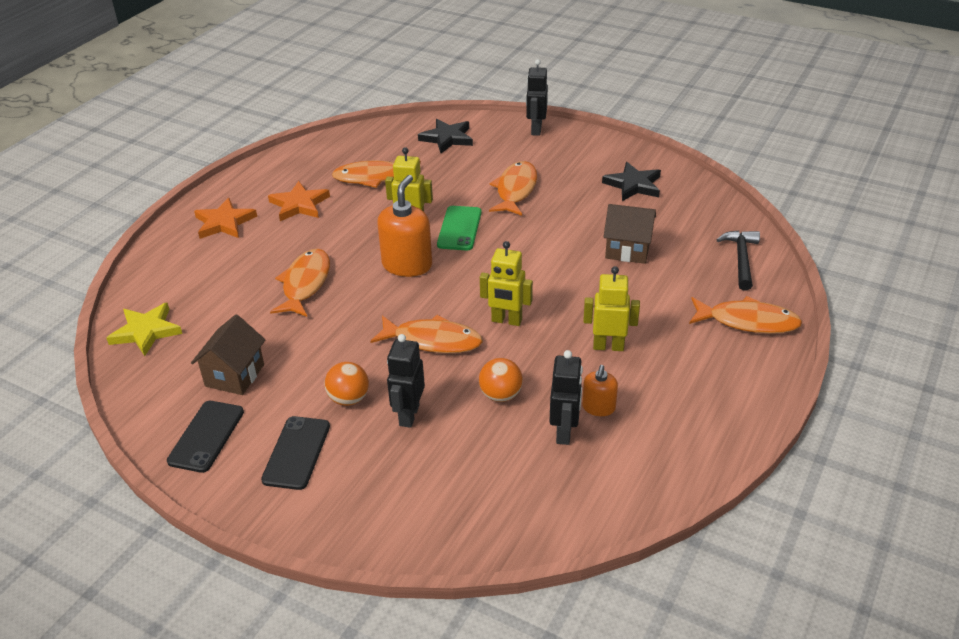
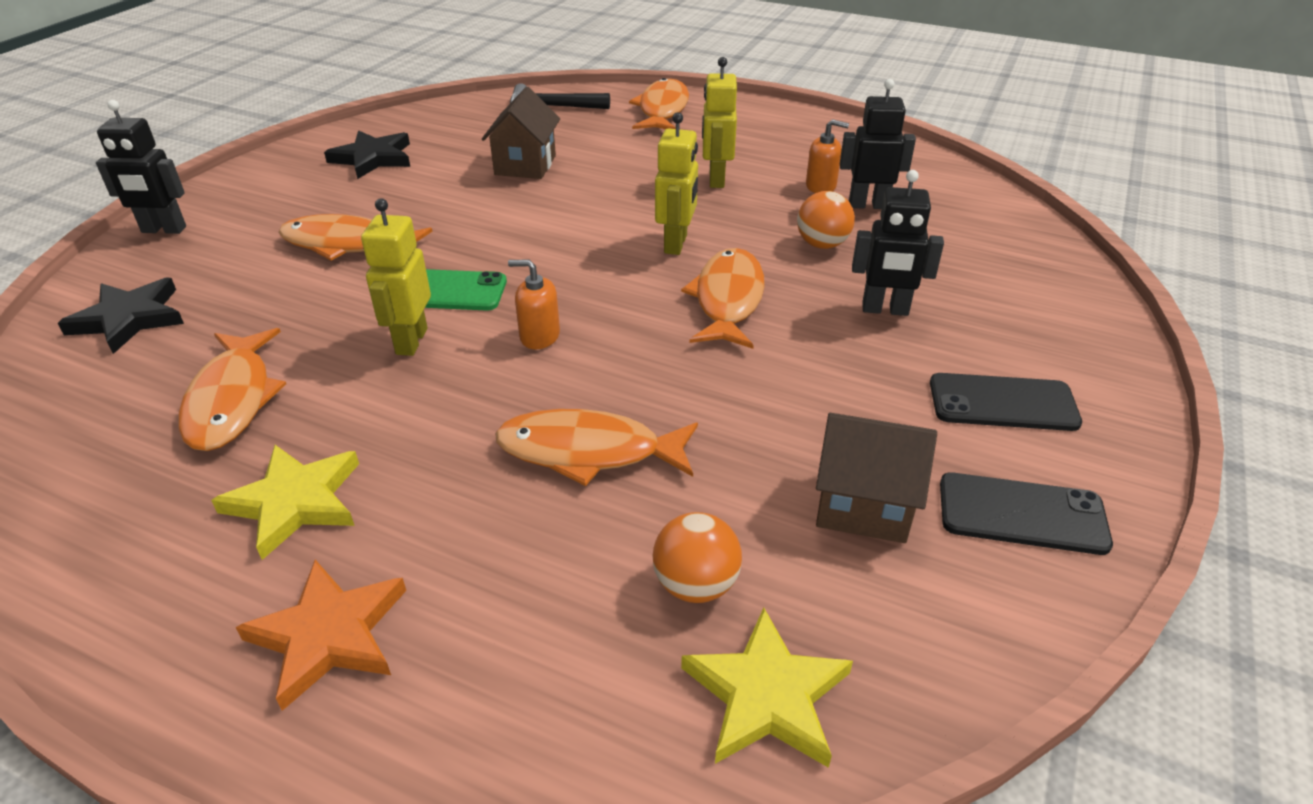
camera: 95 degrees left, 0 degrees up
(299, 204) = (295, 502): orange star -> yellow star
(349, 399) = (873, 365): orange ball -> orange ball (695, 585)
(407, 265) = (539, 336): orange soap dispenser -> orange soap dispenser, size x0.55

